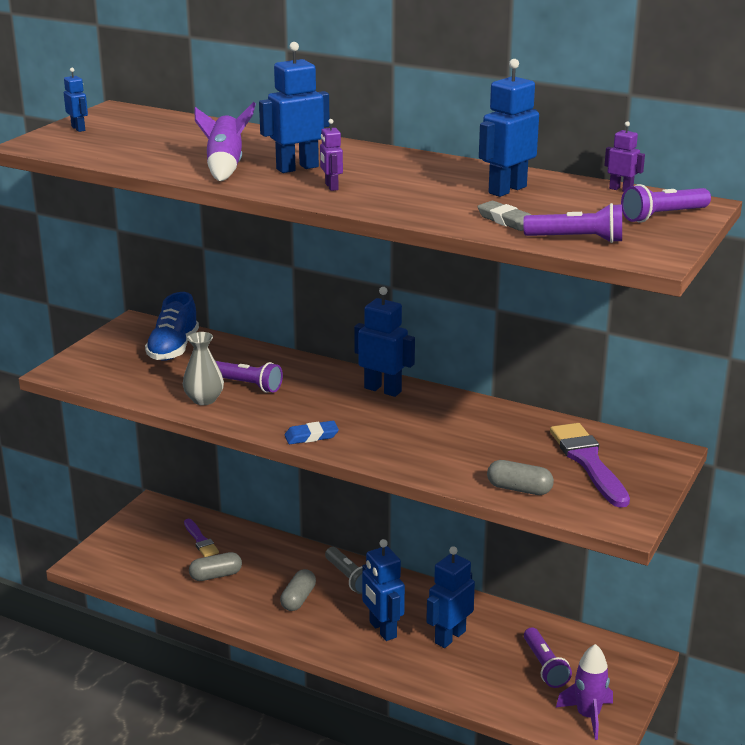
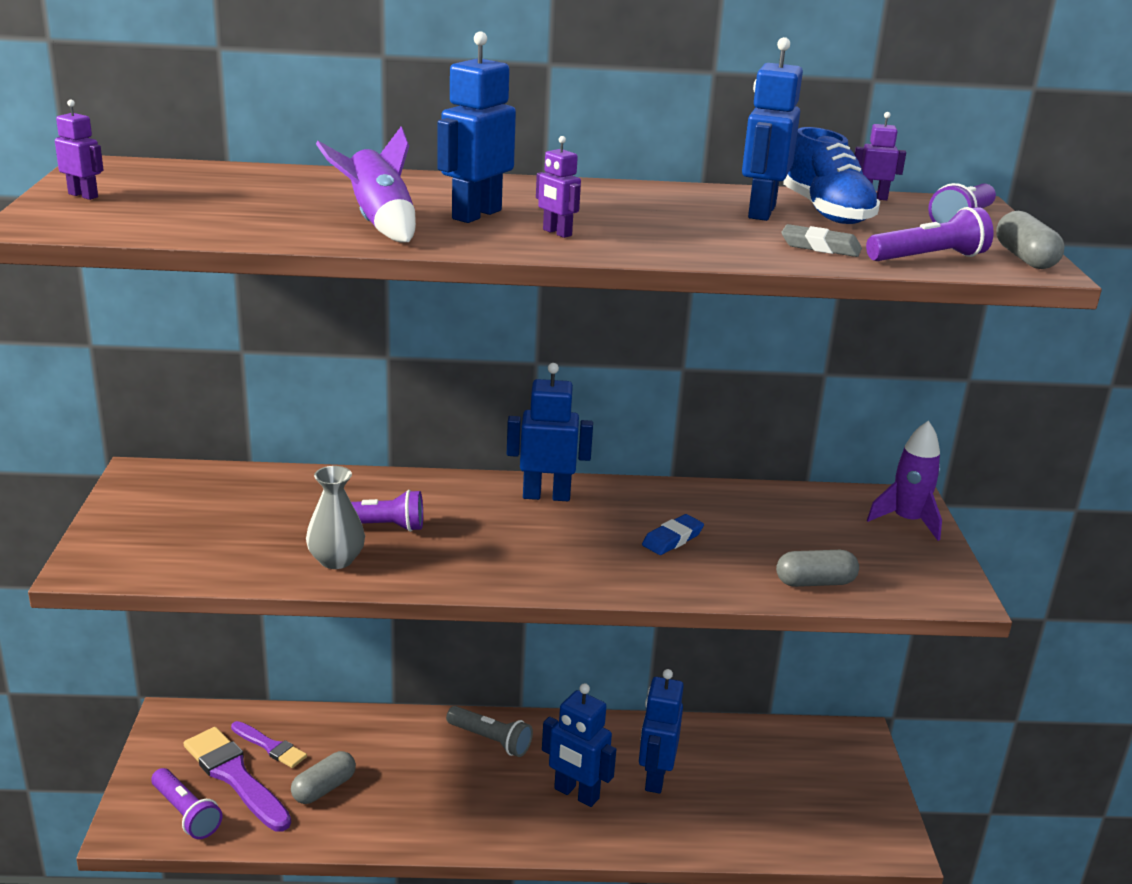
camera: 30 degrees left, 0 degrees up
(78, 128) = (83, 195): blue robot -> purple robot
(173, 349) = (229, 498): blue shoe -> blue shoe (827, 213)
(298, 599) = (450, 787): grey capsule -> grey capsule (1025, 258)
(311, 436) = (521, 576): blue eraser -> blue eraser (672, 539)
(544, 666) = (776, 779): purple flashlight -> purple flashlight (186, 813)
(588, 462) = (848, 531): purple brush -> purple brush (236, 777)
(588, 716) = (862, 822): purple rocket -> purple rocket (907, 521)

